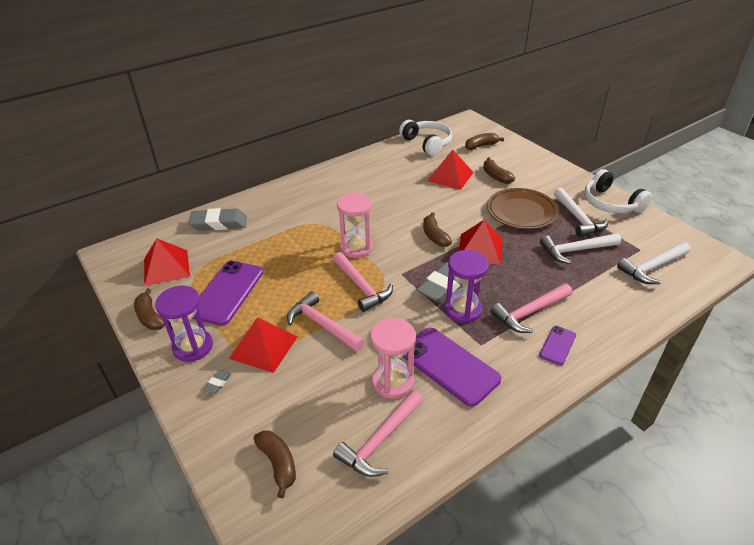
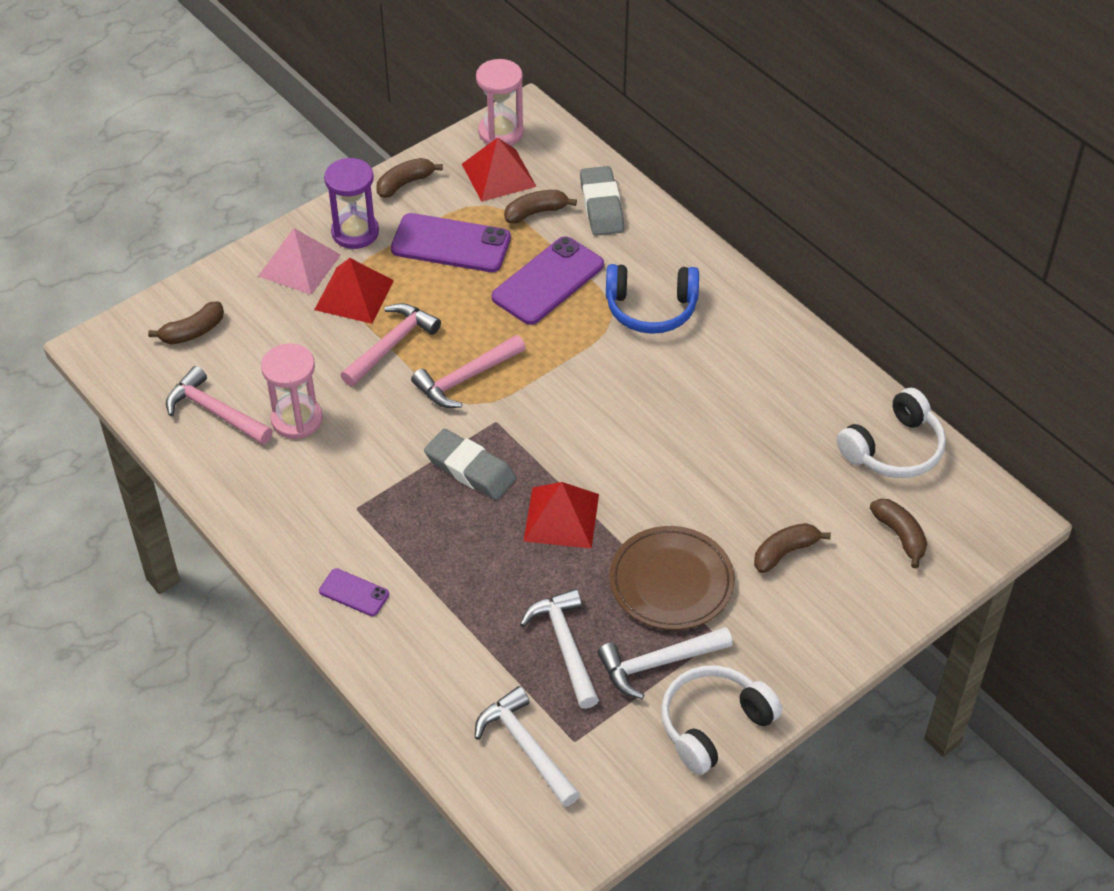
camera: 85 degrees right, 10 degrees up
(218, 383) = (299, 265): grey eraser -> pink pyramid
(315, 209) = (651, 309): none -> blue headphones
(356, 248) = (554, 366): pink hourglass -> pink hourglass (501, 132)
(434, 236) = (590, 460): brown banana -> brown banana (536, 212)
(449, 366) = (320, 474): purple phone -> purple phone (548, 281)
(450, 176) = (774, 483): red pyramid -> none
(463, 309) = (422, 491): purple hourglass -> none
(529, 312) = (417, 568): pink hammer -> none

